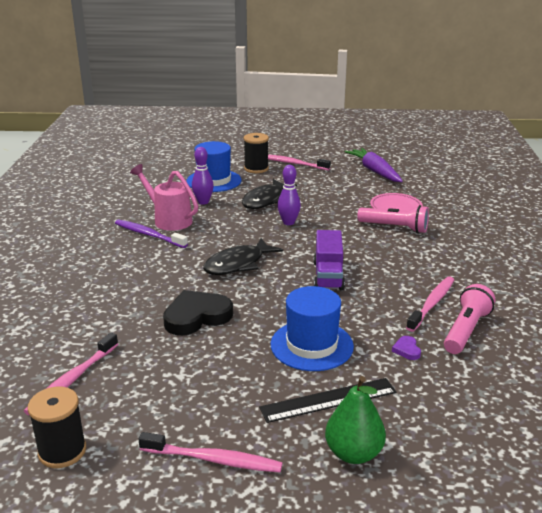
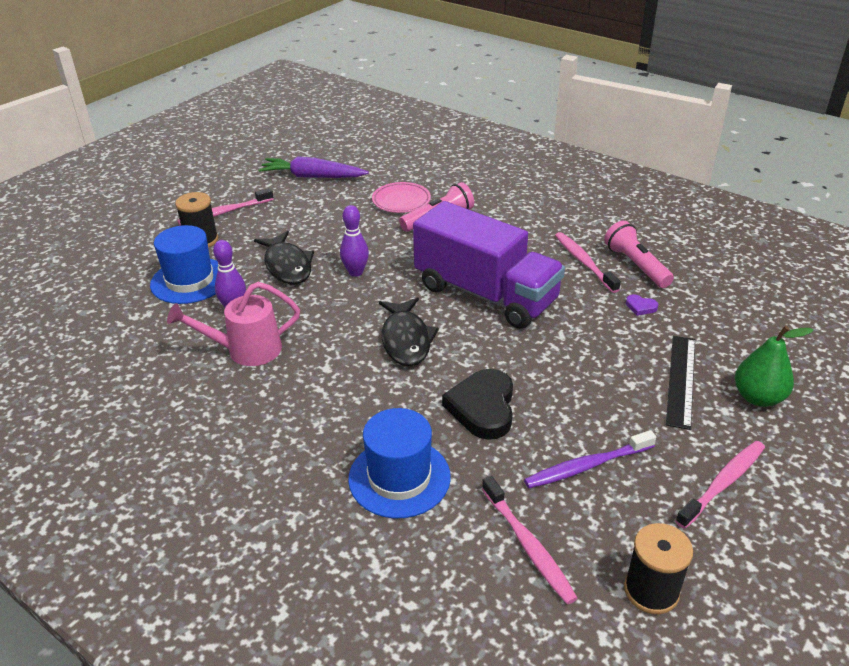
camera: 55 degrees left, 10 degrees up
(148, 235) = (265, 379): purple toothbrush -> purple toothbrush (586, 466)
(311, 345) = (593, 354): blue hat -> blue hat (399, 477)
(328, 275) = (485, 294): purple truck -> purple truck, size x1.87

